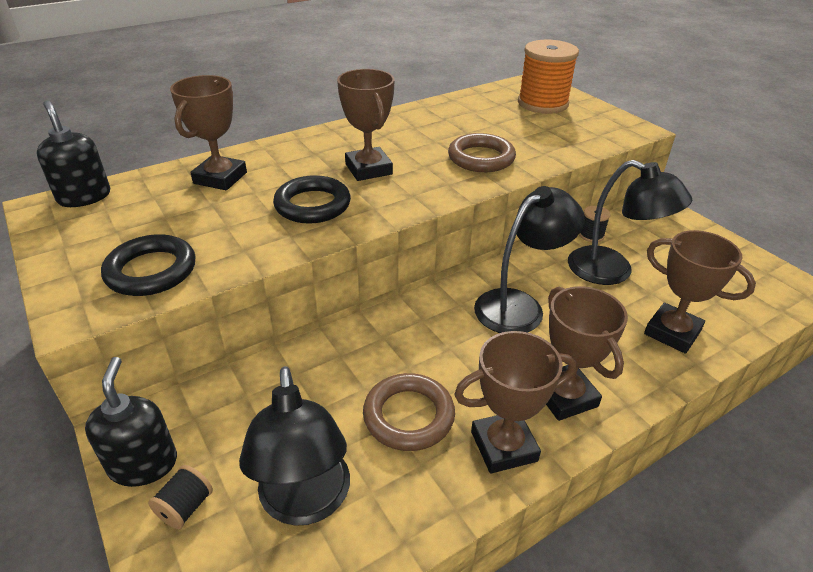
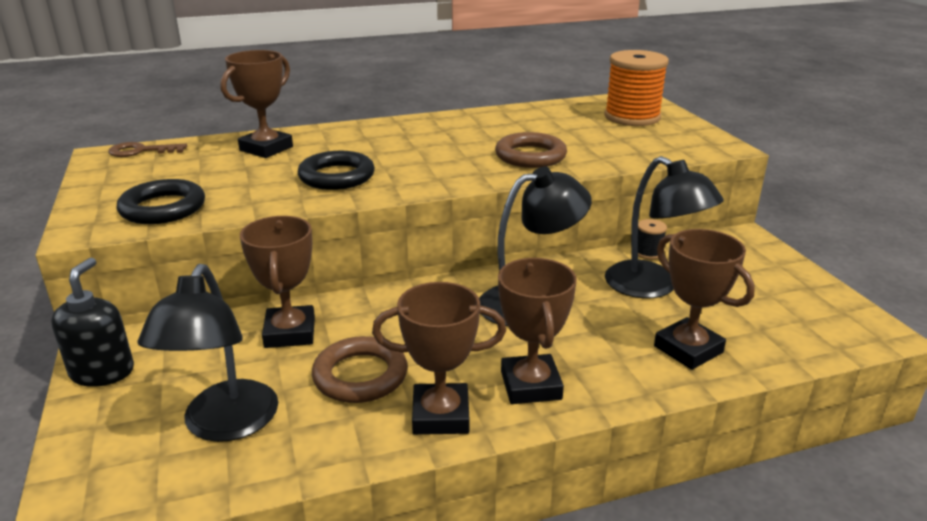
camera: 15 degrees right, 10 degrees down
(84, 197) = (141, 151): black soap dispenser -> brown key
(185, 507) = (119, 409): black spool -> none
(368, 169) = (409, 154): brown trophy -> brown trophy (290, 333)

